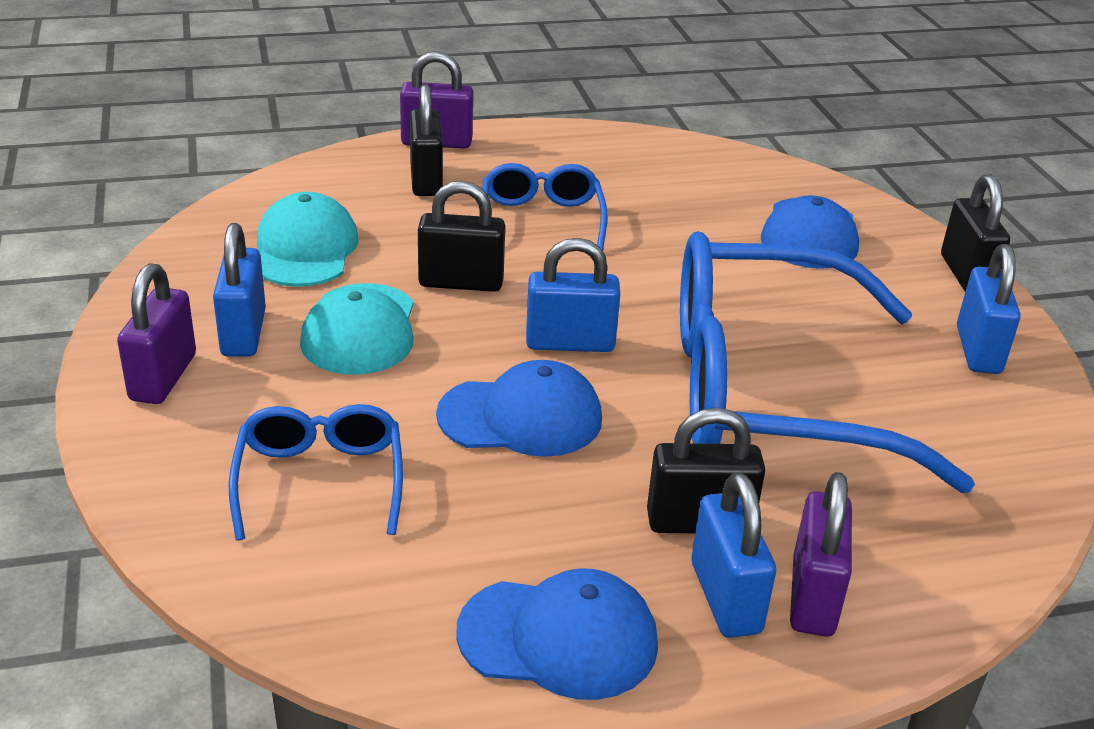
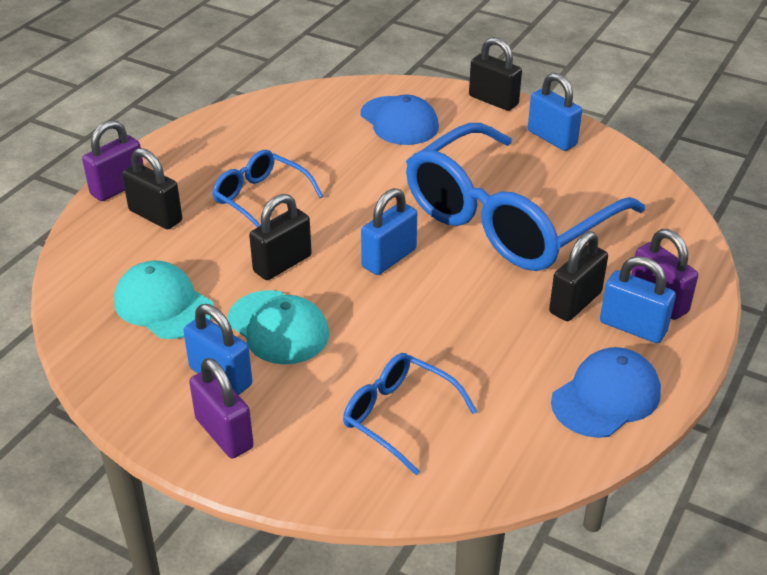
camera: 45 degrees left, 5 degrees up
(521, 417) = (430, 313): blue cap -> none

